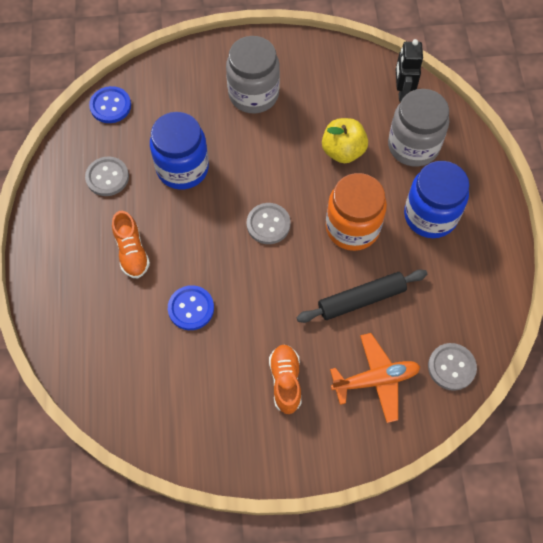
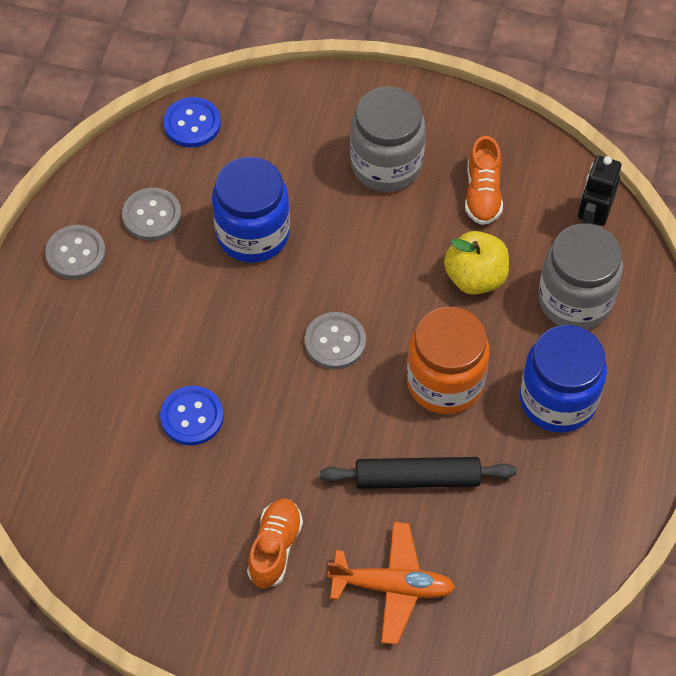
camera: 20 degrees right, 5 degrees down
(132, 252) = (145, 321): orange shoe -> orange shoe (482, 194)
(451, 367) = (500, 605): grey button -> grey button (76, 253)

